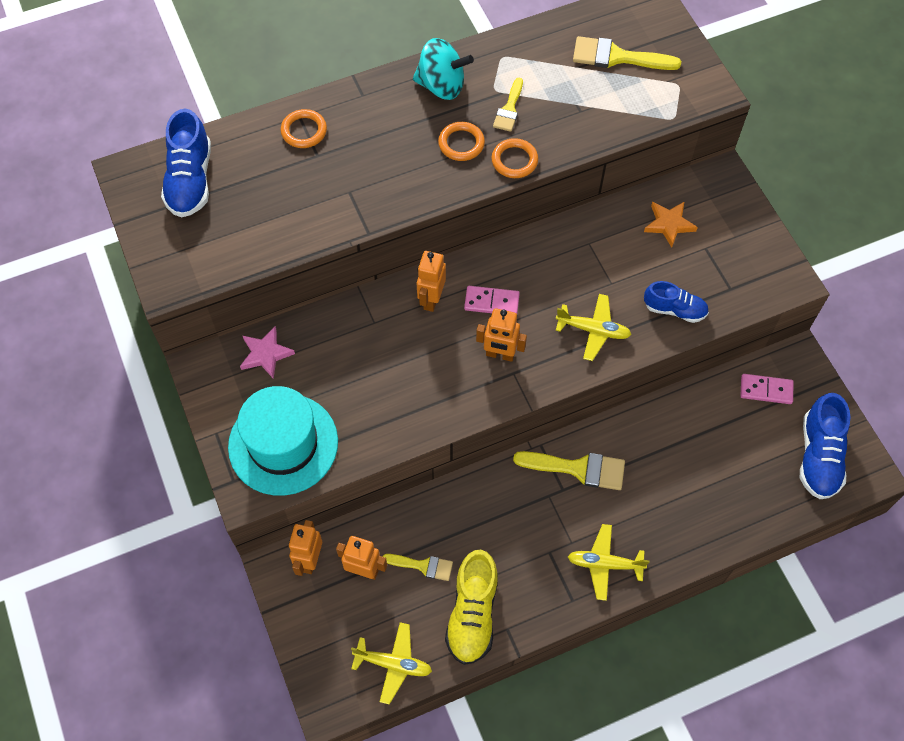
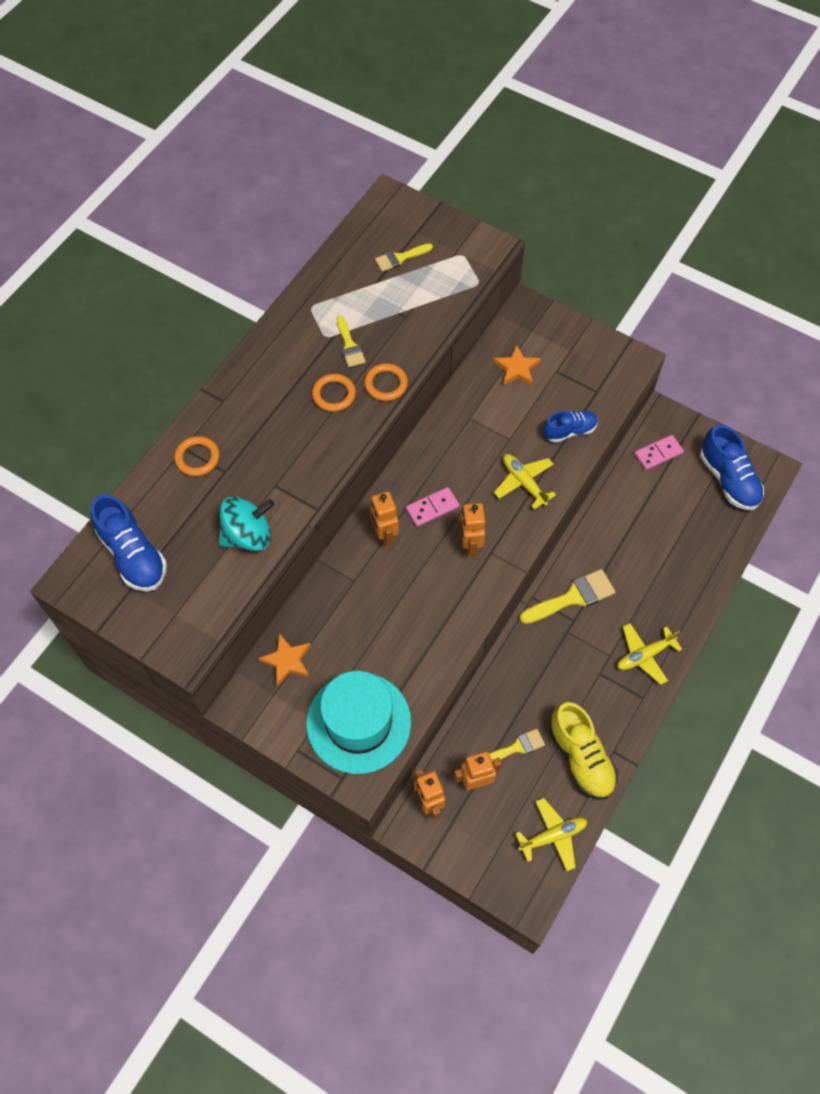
camera: 35 degrees left, 0 degrees up
(266, 354) = (287, 661): pink star -> orange star
(441, 86) = (281, 357): turquoise spinning top -> turquoise spinning top (248, 535)
(500, 354) = (470, 545): orange robot -> orange robot turned 105 degrees clockwise
(593, 330) = (524, 482): yellow plane -> yellow plane turned 105 degrees counterclockwise
(617, 57) = (400, 258): yellow brush -> yellow brush, size x0.61

